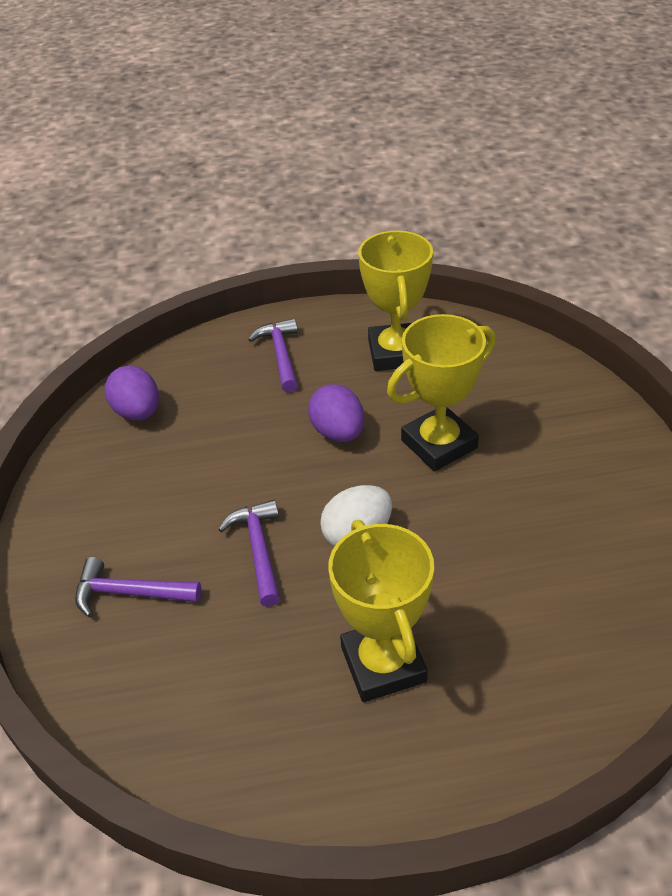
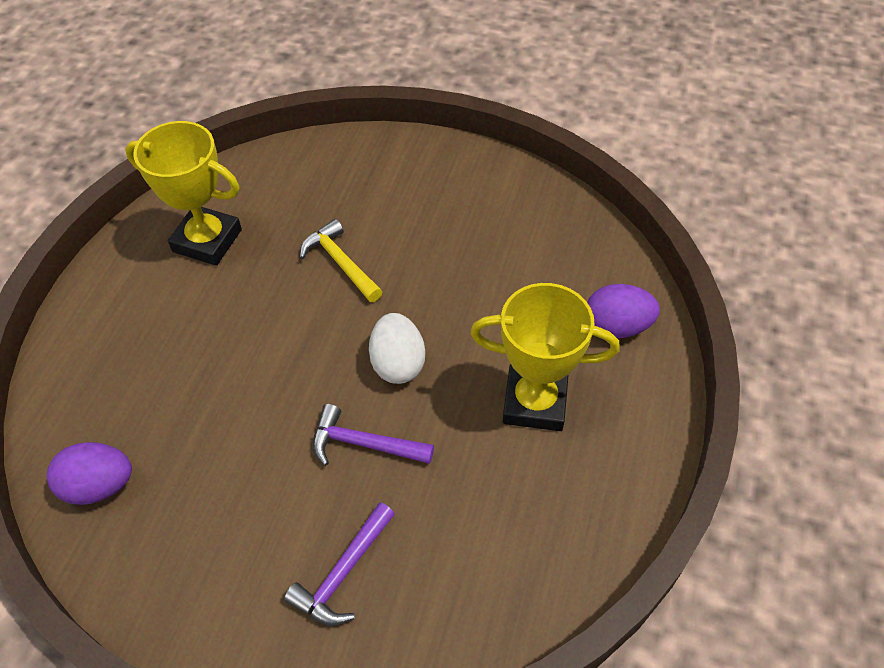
camera: 65 degrees left, 10 degrees up
(280, 355) = (128, 327): purple hammer -> none
(338, 432) = (270, 326): purple egg -> purple egg (616, 327)
(439, 444) = (340, 263): yellow trophy -> yellow hammer

